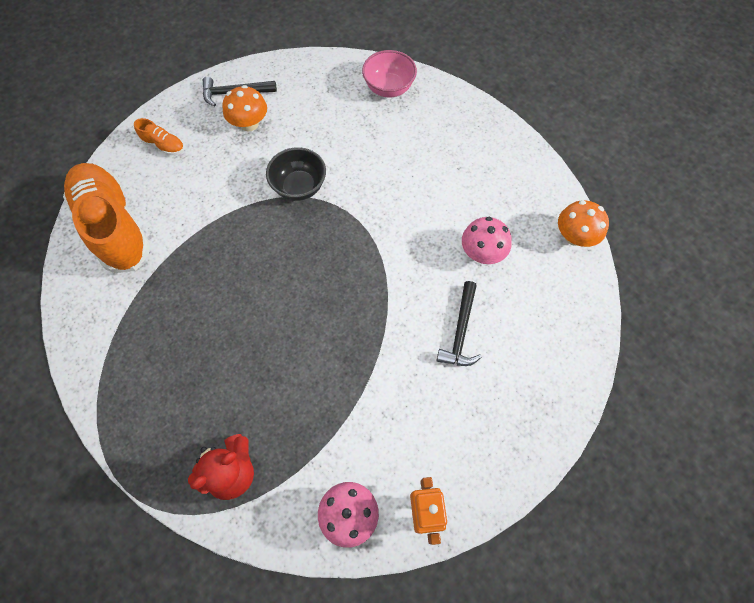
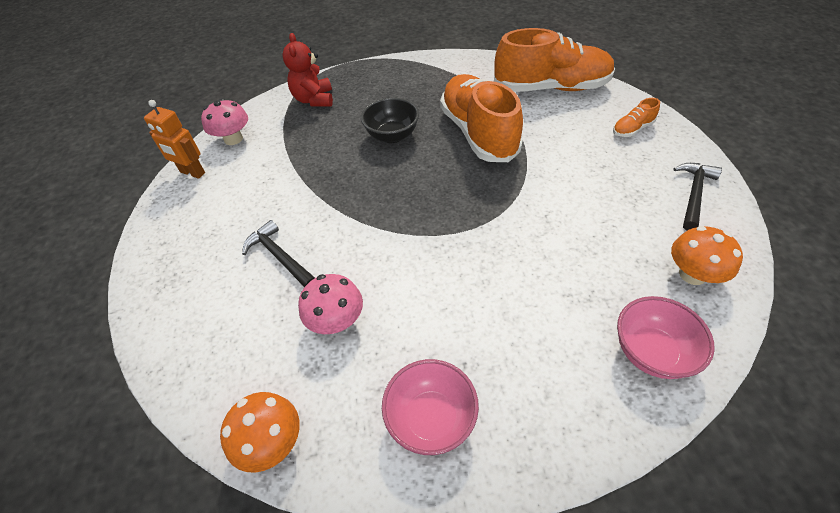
camera: 125 degrees right, 15 degrees down
(221, 259) = (478, 133): none -> orange shoe
(249, 124) = (637, 192): orange mushroom -> orange mushroom (692, 274)
(299, 187) = (526, 203): black bowl -> black bowl (392, 136)
(501, 169) = (431, 418): none -> pink bowl

